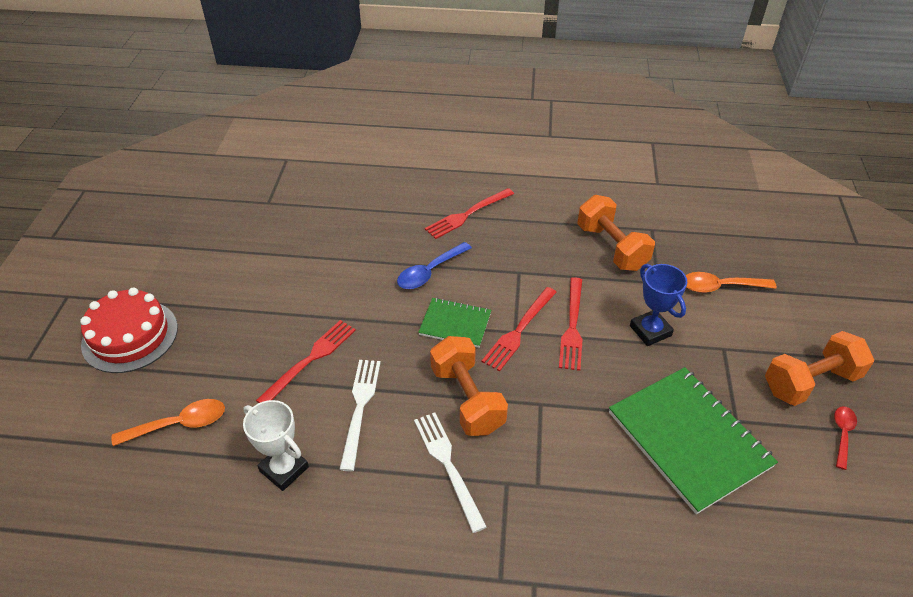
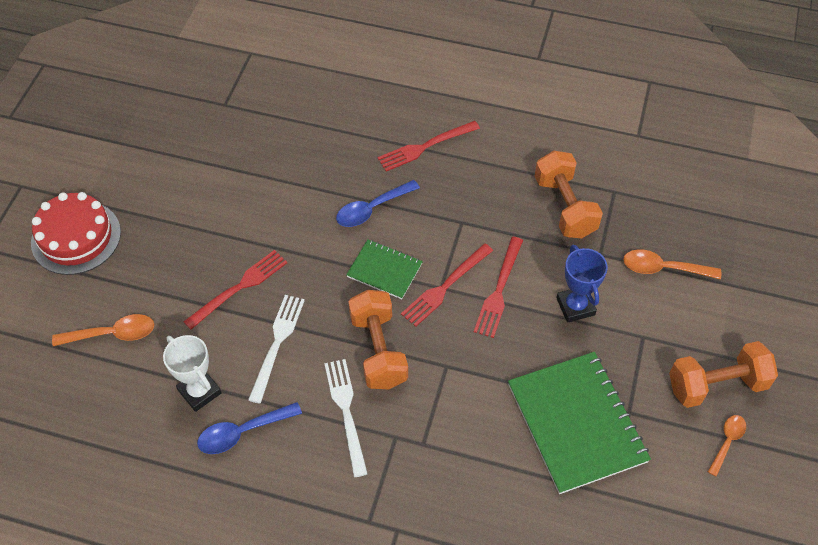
camera: 10 degrees right, 10 degrees up
(339, 505) = (242, 432): none -> blue spoon
(842, 434) = (727, 442): red spoon -> orange spoon

